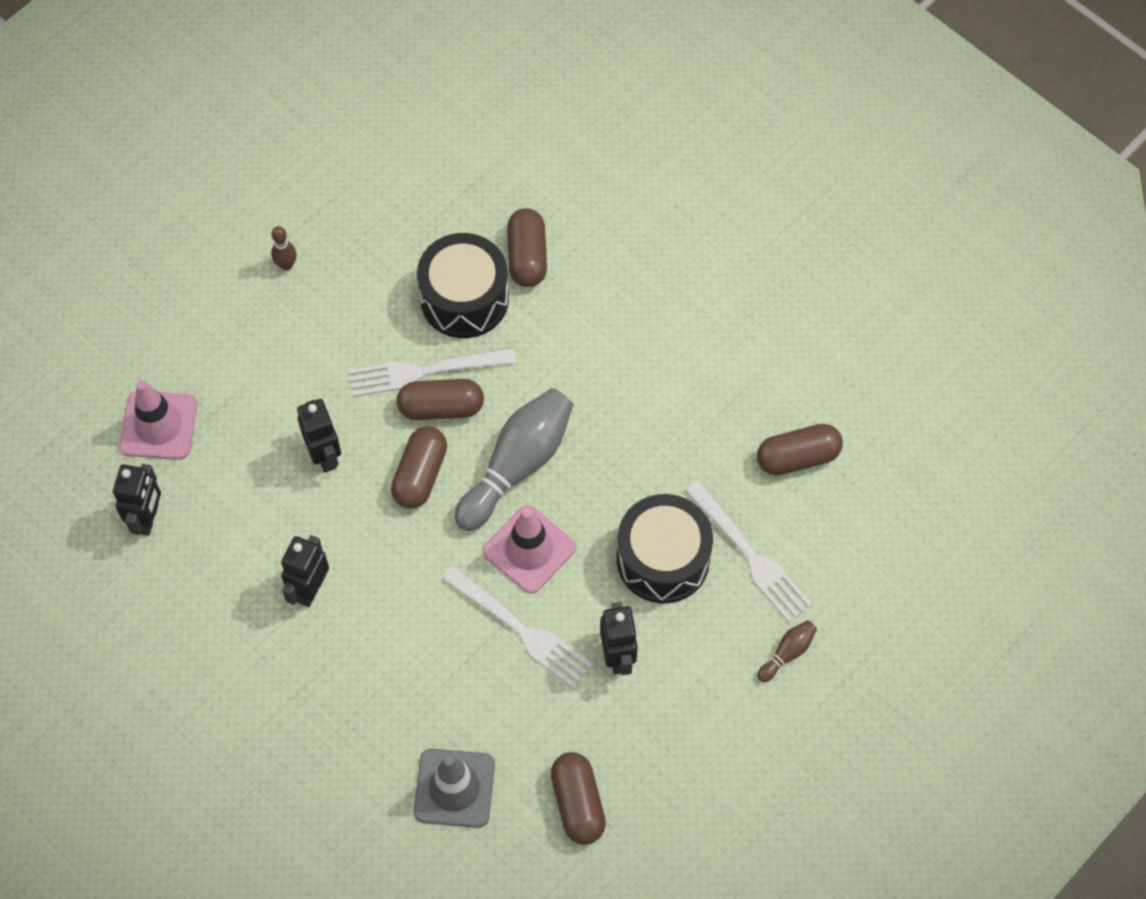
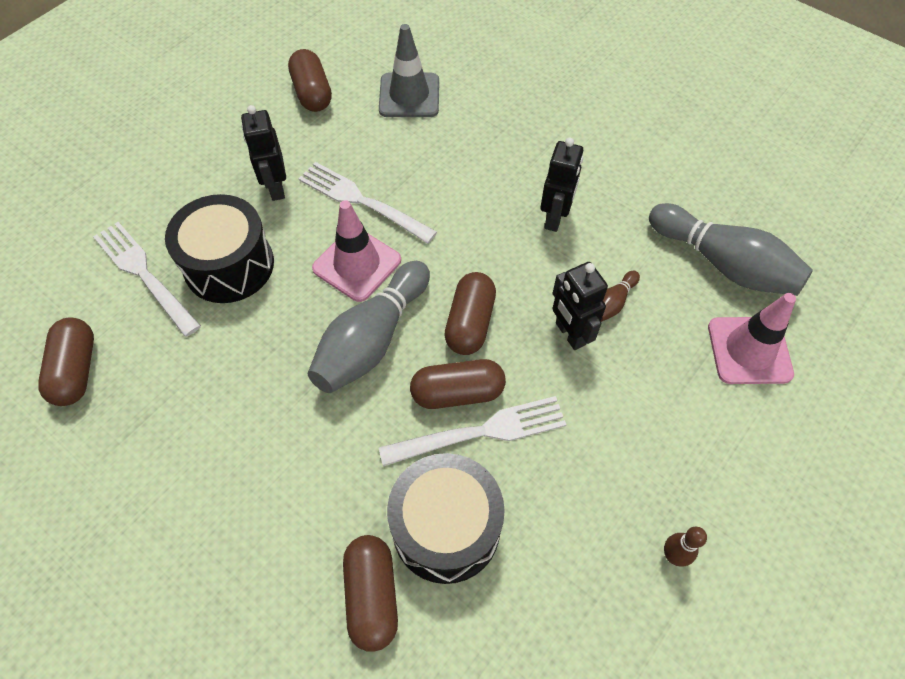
camera: 175 degrees right, 5 degrees down
(148, 518) = (723, 264): black robot -> grey bowling pin
(787, 653) = (125, 200): brown bowling pin -> brown bowling pin (613, 303)
(797, 457) = (76, 370): brown capsule -> brown capsule turned 75 degrees counterclockwise

